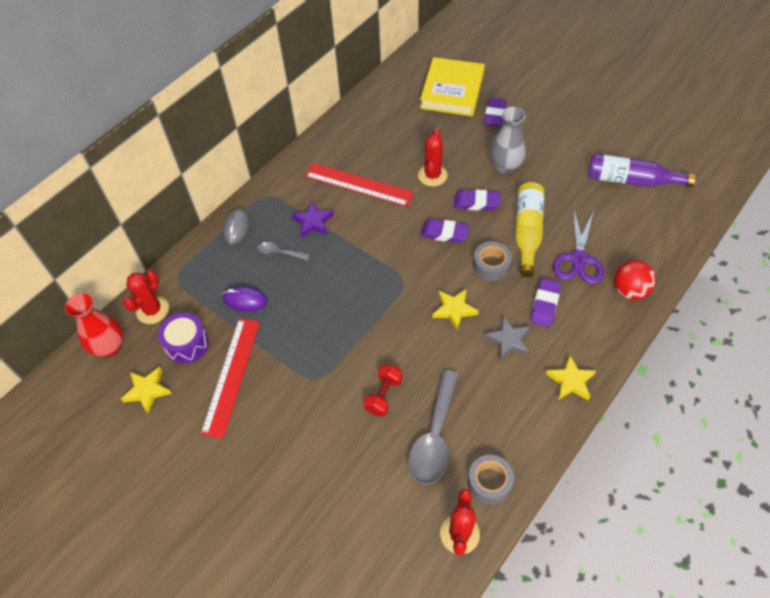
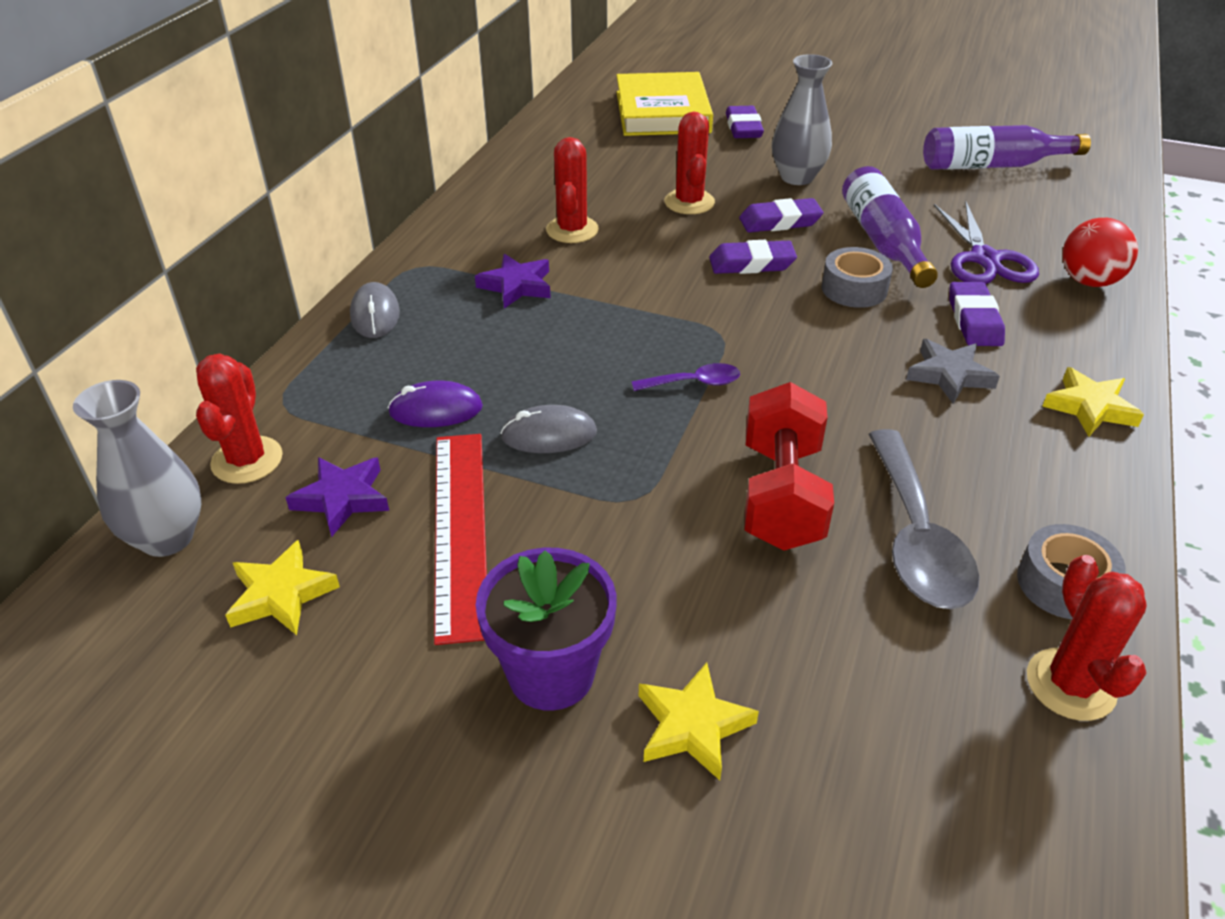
camera: 20 degrees left, 15 degrees down
(109, 347) = (167, 538): red vase -> grey vase
(187, 344) = (342, 499): purple drum -> purple star
(242, 462) = (551, 673): none -> purple flower pot
(279, 253) = (474, 334): grey spoon -> none
(291, 329) = (549, 435): none -> grey mouse
(358, 185) = (572, 230): red ruler -> red cactus
(374, 313) = (693, 383): none -> purple spoon
(383, 395) = (781, 496): red dumbbell -> red dumbbell, size x1.66
(454, 310) = (831, 353): yellow star -> yellow star (693, 726)
(527, 232) = (883, 241): yellow bottle -> purple bottle

